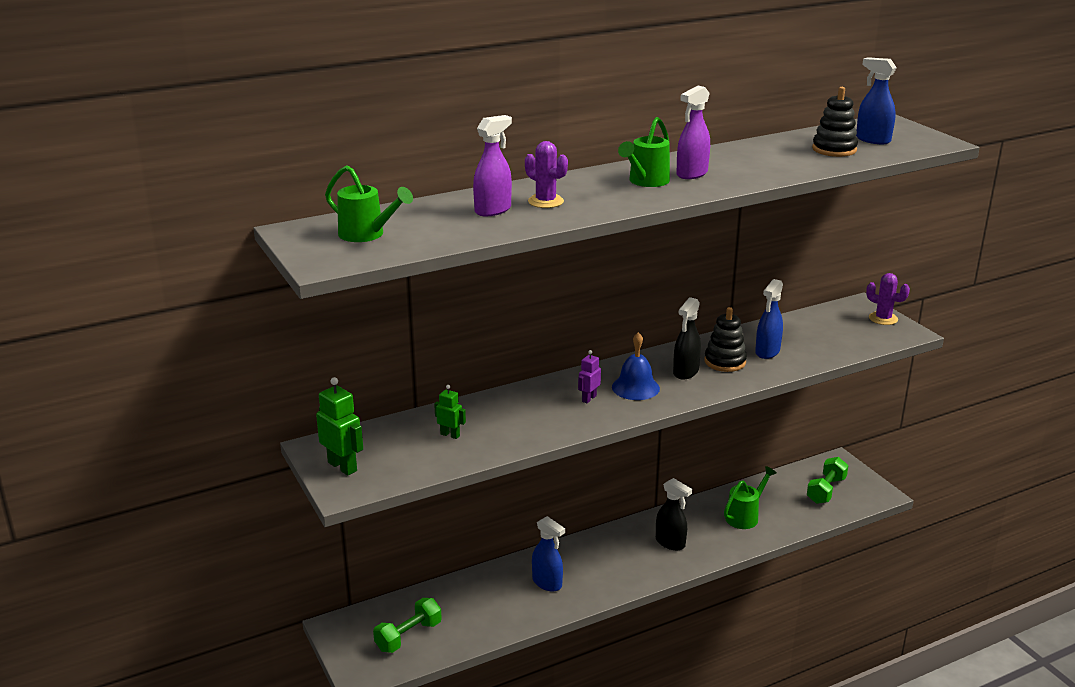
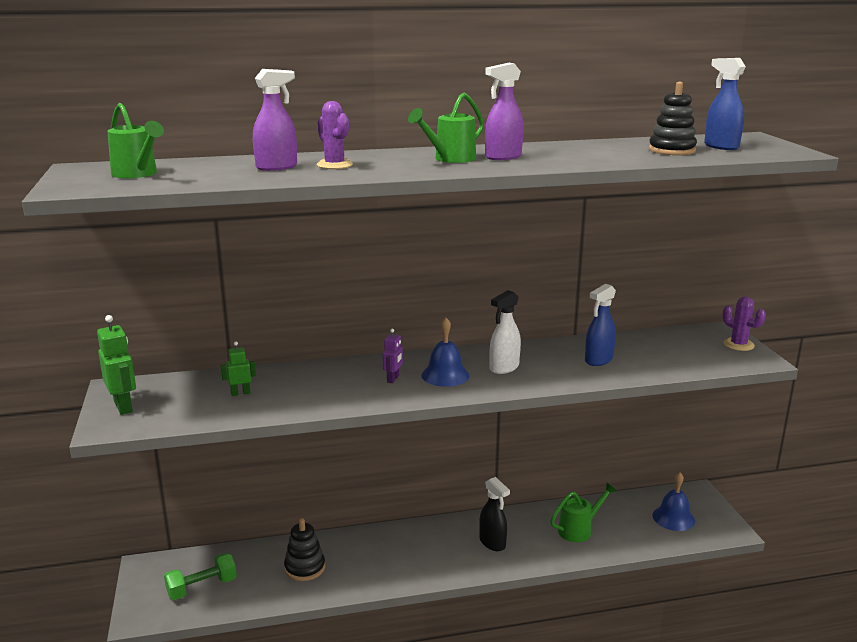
camera: 15 degrees right, 5 degrees down
(450, 435) = (240, 393): green robot -> green robot turned 60 degrees counterclockwise
(547, 583) = (355, 561): blue spray bottle -> none
(589, 398) = (393, 379): purple robot -> purple robot turned 150 degrees clockwise
(685, 372) = (504, 368): black spray bottle -> white spray bottle
(725, 362) = (549, 363): black stacking toy -> black stacking toy (305, 568)
(826, 490) = (673, 518): green dumbbell -> blue bell

